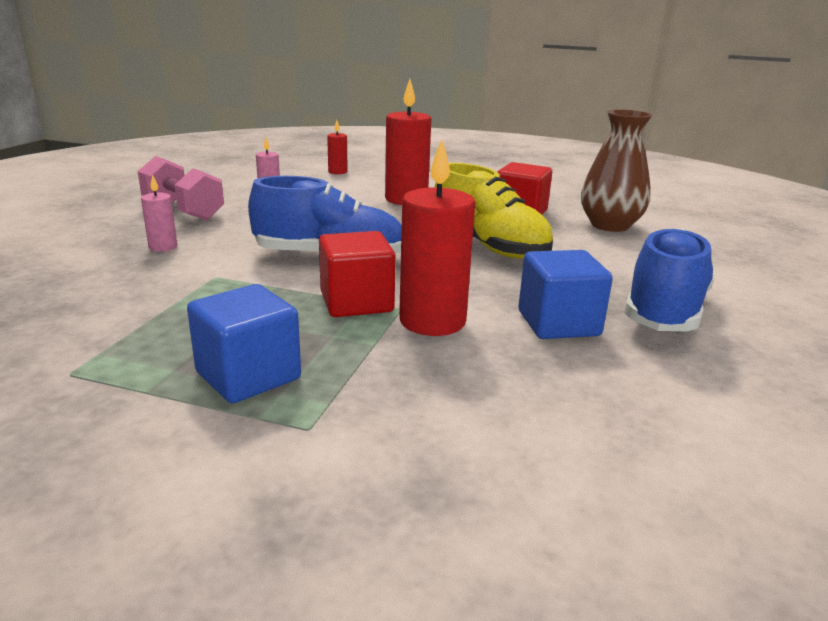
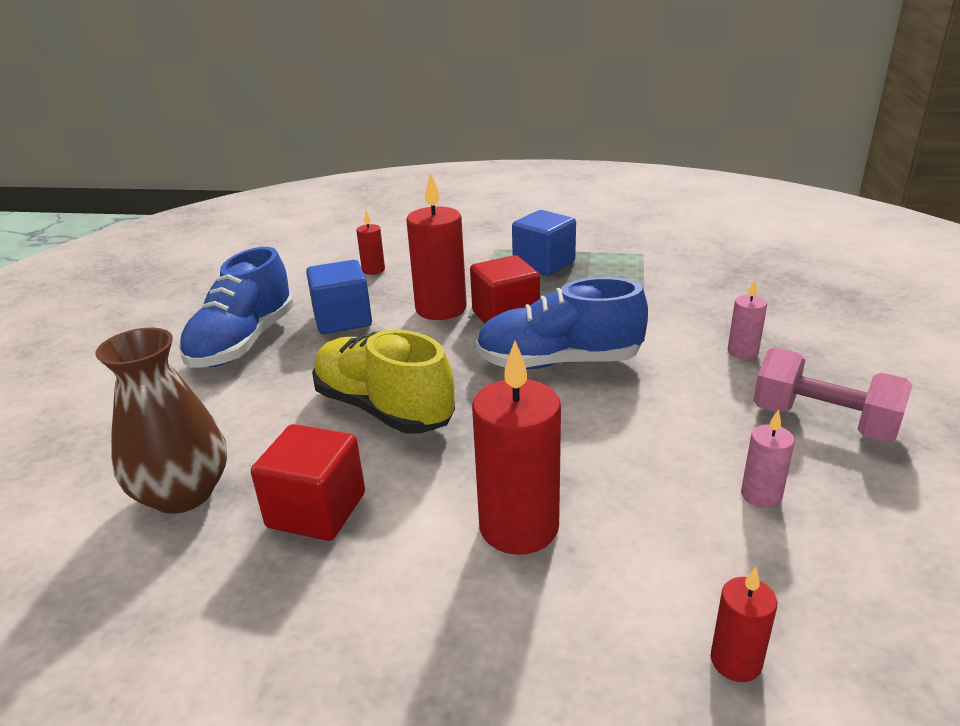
camera: 175 degrees right, 5 degrees up
(544, 407) = (373, 270): none -> red candle

